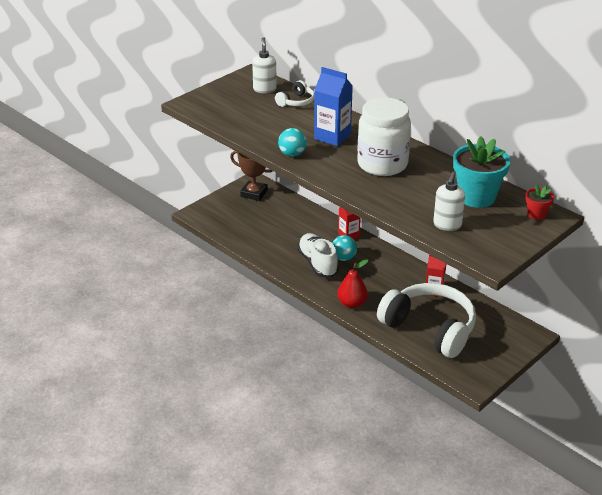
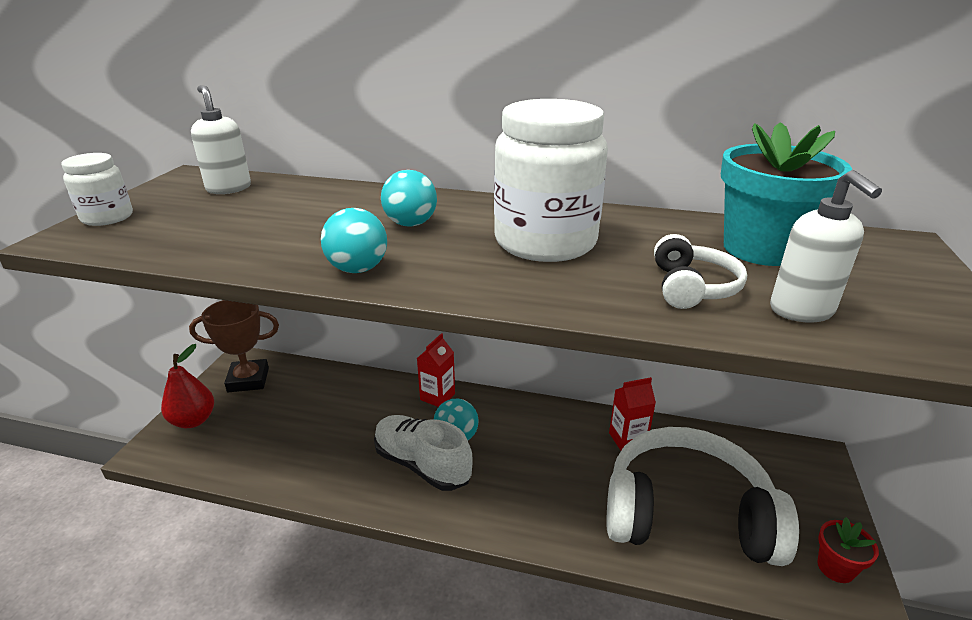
camera: 30 degrees left, 5 degrees down
(206, 95) = (107, 217): none -> white jar
(296, 102) = (300, 192): white headphones -> white headphones (692, 287)
(332, 137) = (410, 224): blue carton -> turquoise ball
(352, 303) = (532, 521): red pear -> red pear (193, 420)
(536, 214) = (882, 248): red flower pot -> red flower pot (835, 568)

